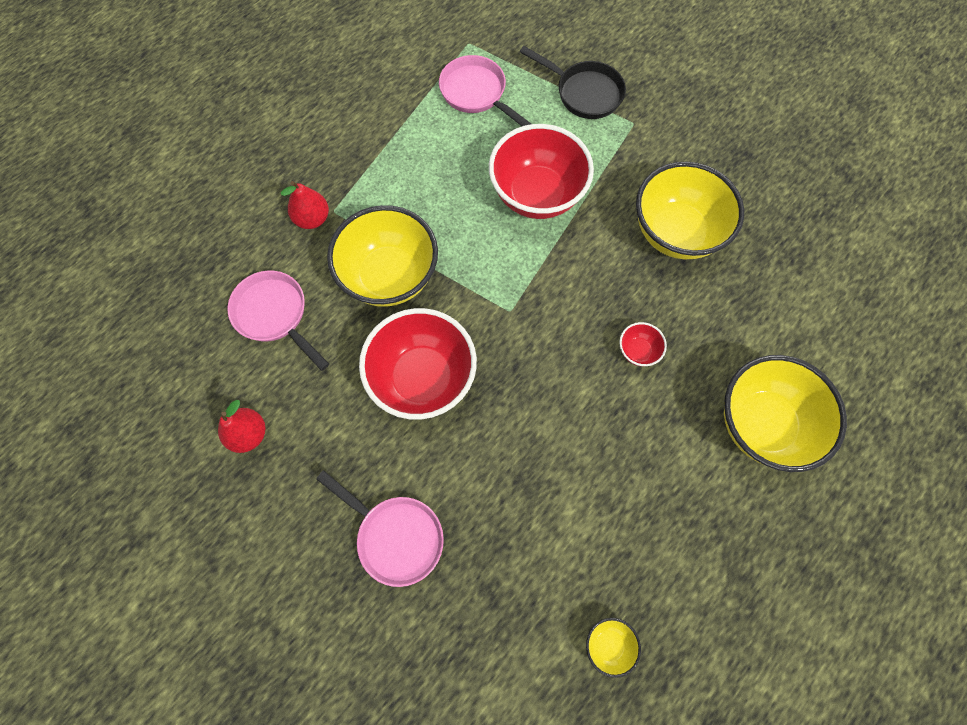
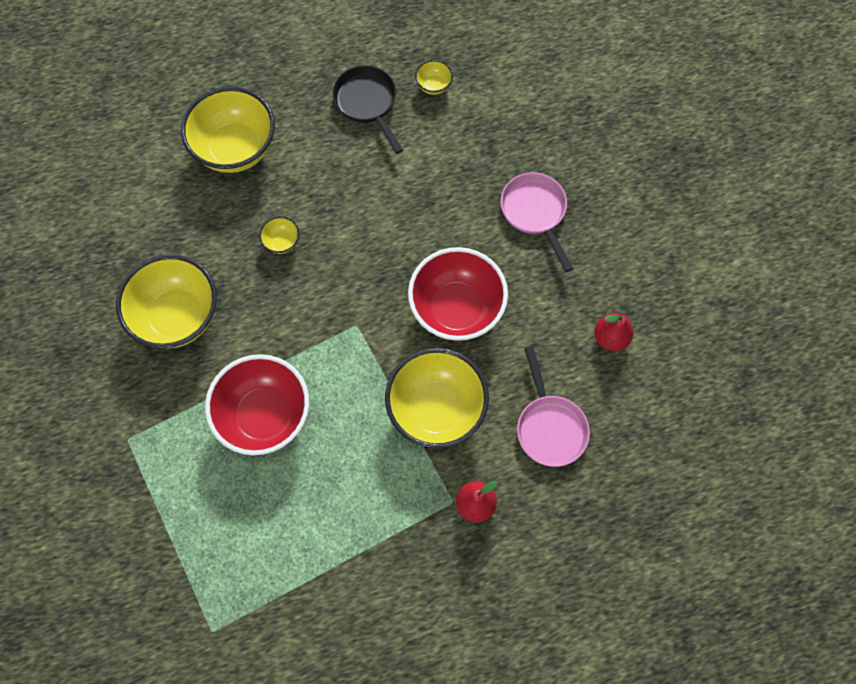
camera: 150 degrees left, 0 degrees up
(476, 94) = (246, 559): pink pan -> none
(584, 93) = (145, 499): black pan -> black pan (367, 103)
(638, 351) = (282, 242): red bowl -> yellow bowl

